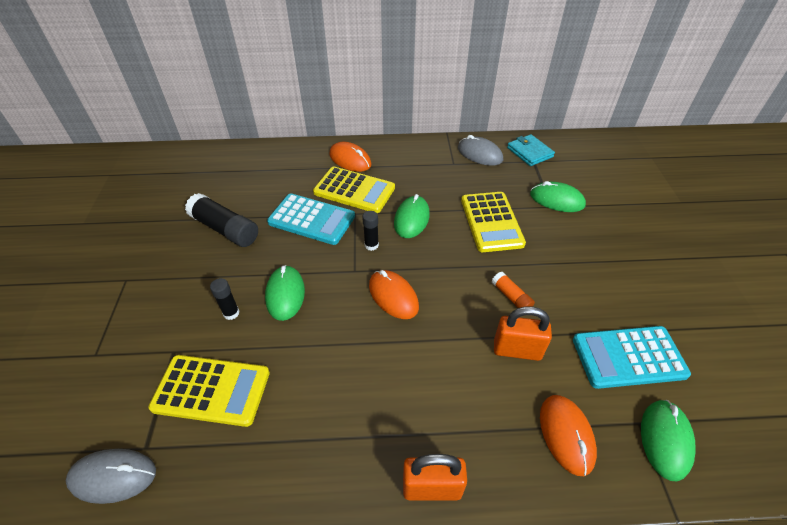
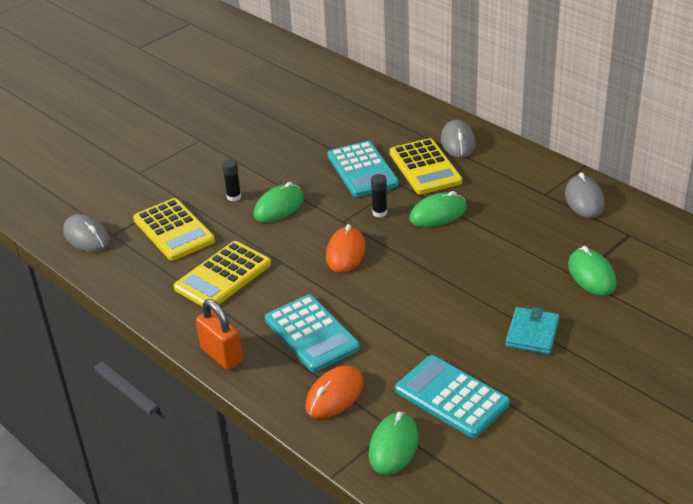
camera: 50 degrees right, 10 degrees down
(225, 229) = (295, 142): black glue stick -> none
(350, 160) = (457, 142): orange mouse -> grey mouse
(470, 392) = (311, 334): none -> turquoise calculator
(491, 222) = (500, 254): yellow calculator -> yellow calculator (223, 276)
(511, 297) = (429, 308): orange glue stick -> none
(517, 350) = (378, 337): orange padlock -> none
(529, 152) = (639, 225): turquoise wallet -> turquoise wallet (532, 333)
(665, 440) = (393, 446): green mouse -> green mouse turned 45 degrees counterclockwise

